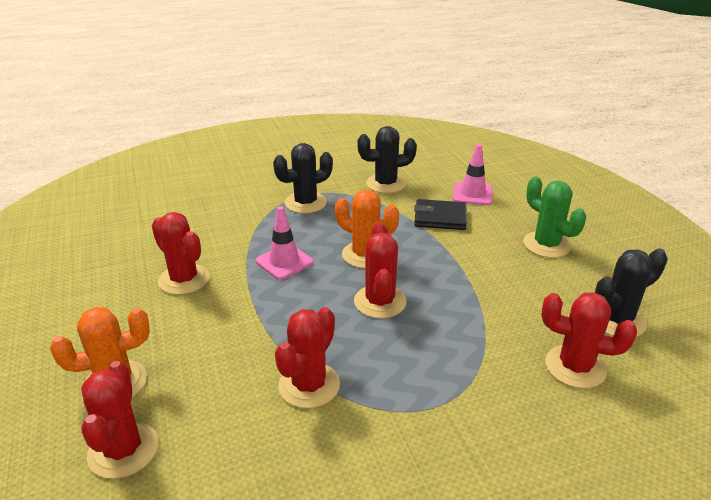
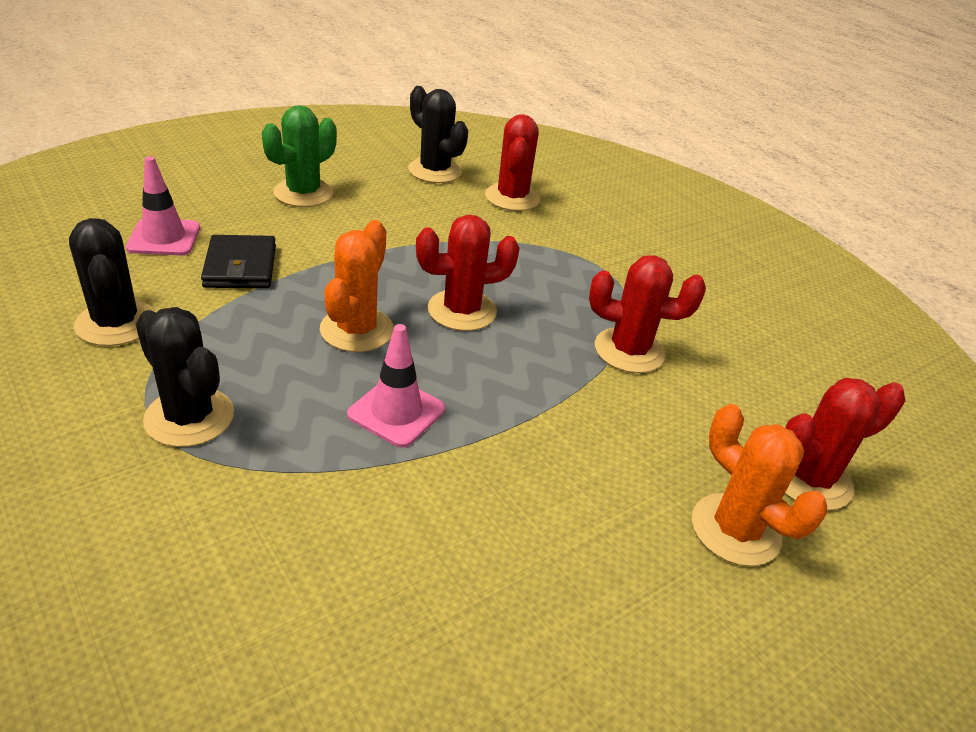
camera: 110 degrees left, 5 degrees up
(184, 279) = (484, 530): red cactus -> none

